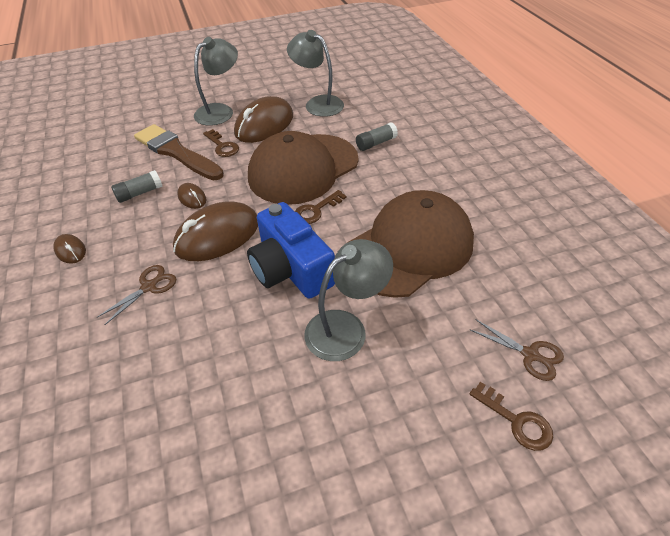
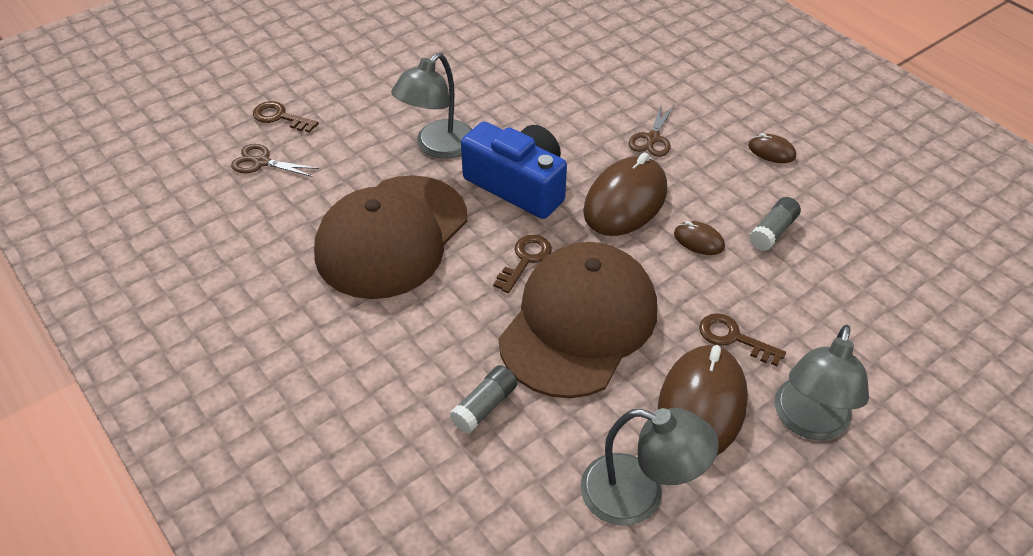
camera: 160 degrees right, 0 degrees up
(176, 152) = (793, 308): brown brush -> none

